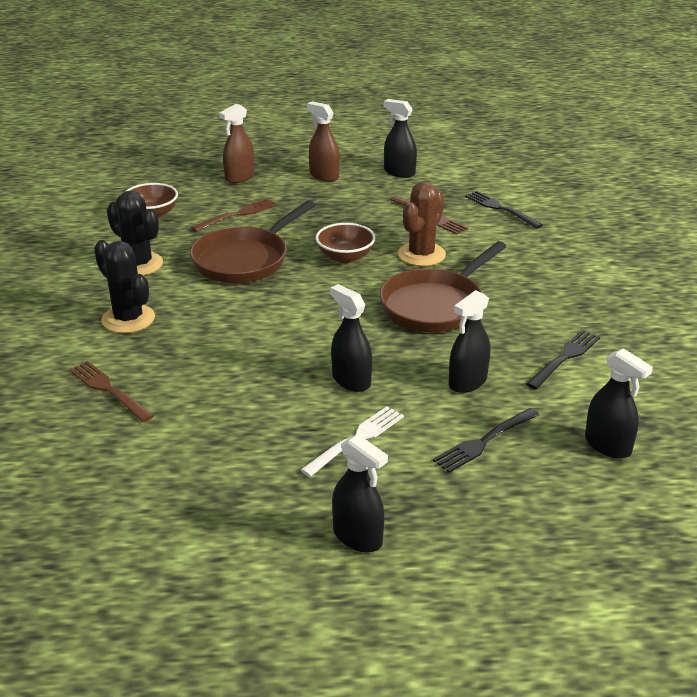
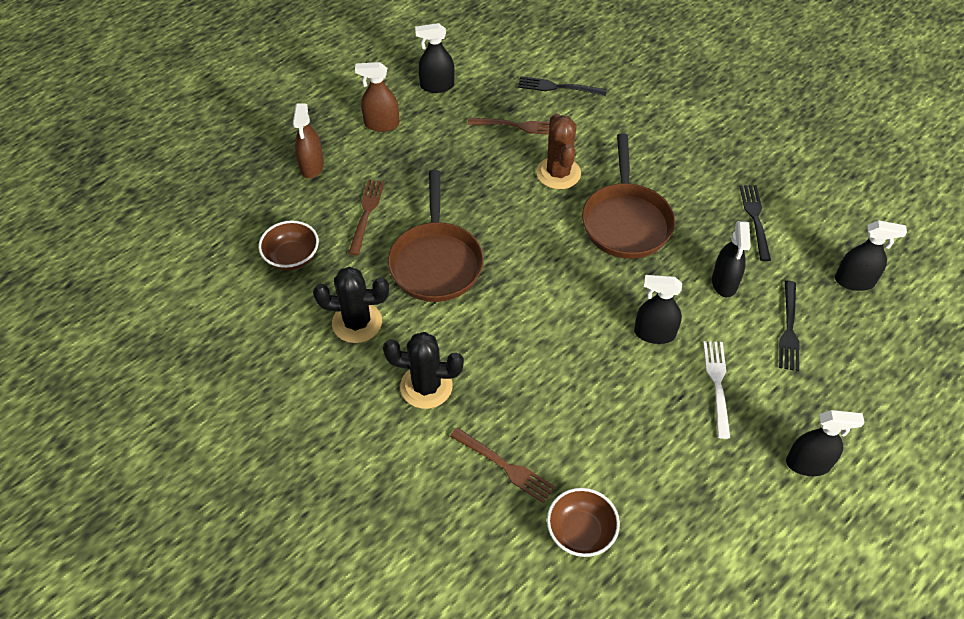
camera: 40 degrees left, 20 degrees up
(109, 390) = (505, 466): brown fork -> brown fork turned 150 degrees counterclockwise
(345, 257) = (507, 210): brown bowl -> brown bowl (580, 532)

